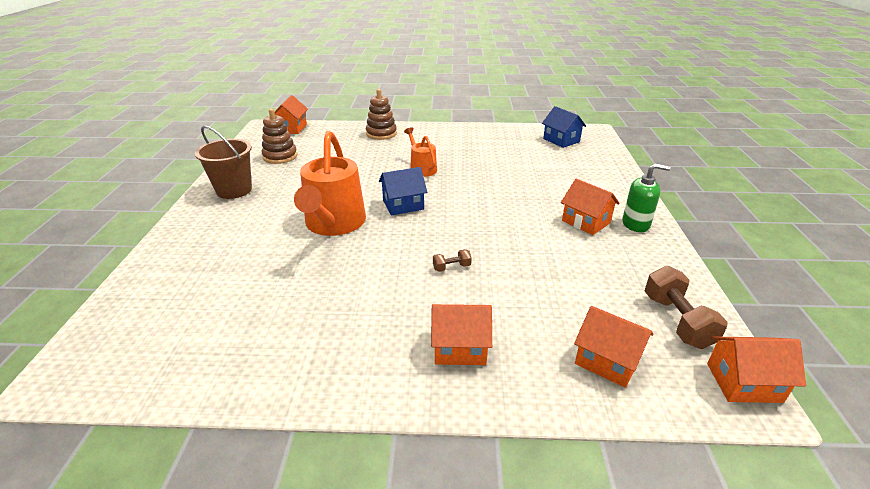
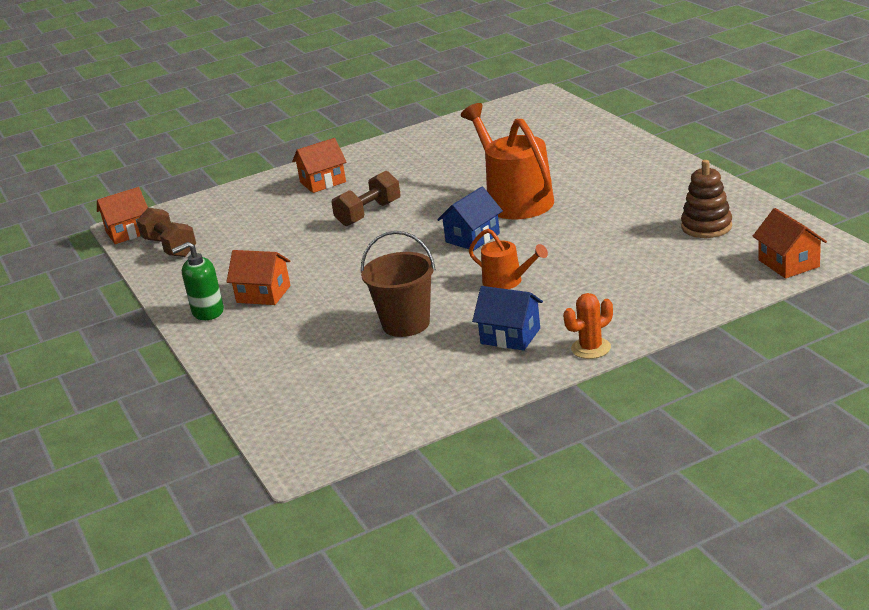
camera: 155 degrees right, 5 degrees down
(234, 190) = (670, 183): brown bucket -> brown bucket (406, 324)
(381, 133) = (644, 309): brown stacking toy -> none
(427, 128) = (591, 348): none -> orange cactus
(451, 267) = (368, 213): brown dumbbell -> brown dumbbell, size x2.00
(561, 140) = (349, 412): blue house -> blue house (510, 336)
(607, 361) = (220, 211): orange house -> none

